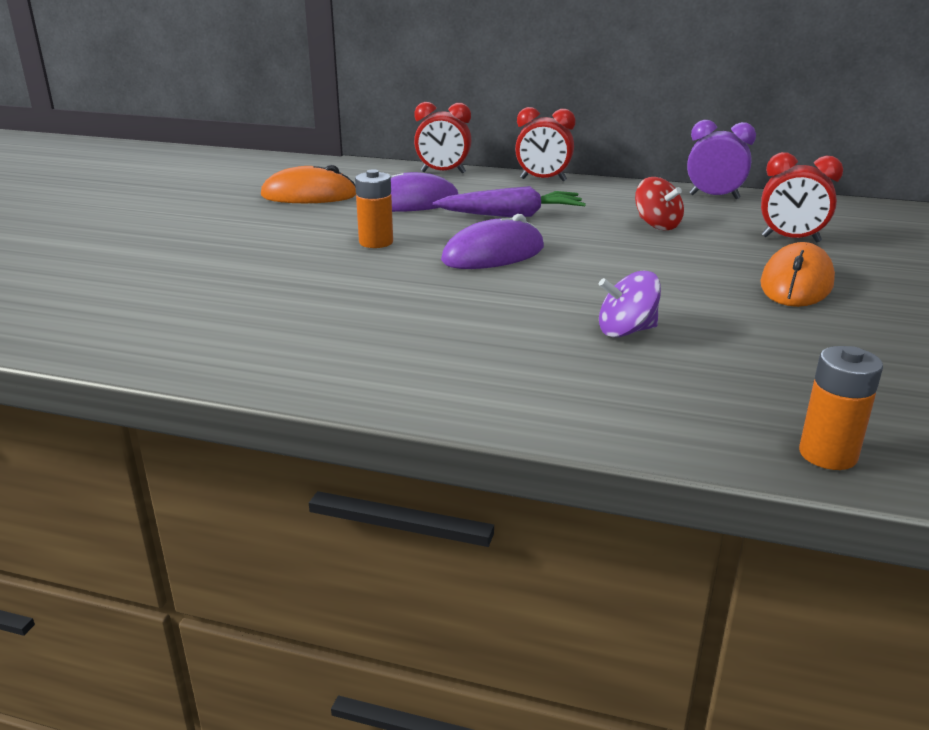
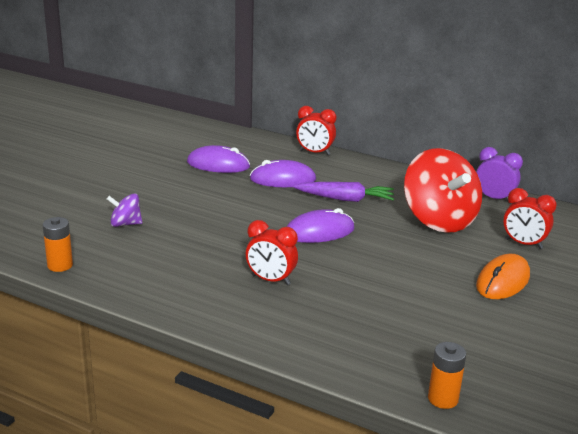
camera: 10 degrees right, 0 degrees up
(309, 195) = (218, 165): orange mouse -> purple mouse
(376, 242) = (249, 212): orange battery -> orange battery (60, 265)
(543, 180) = (381, 168): red clock -> red clock (270, 280)
(626, 331) = (374, 302): purple spinning top -> purple spinning top (125, 224)
(657, 225) = (439, 220): red spinning top -> red spinning top, size x2.20

